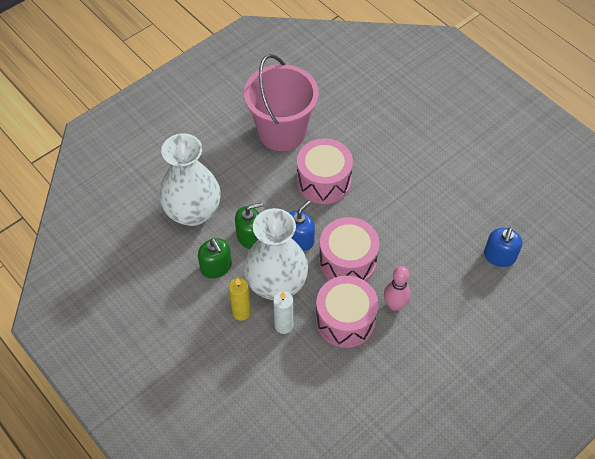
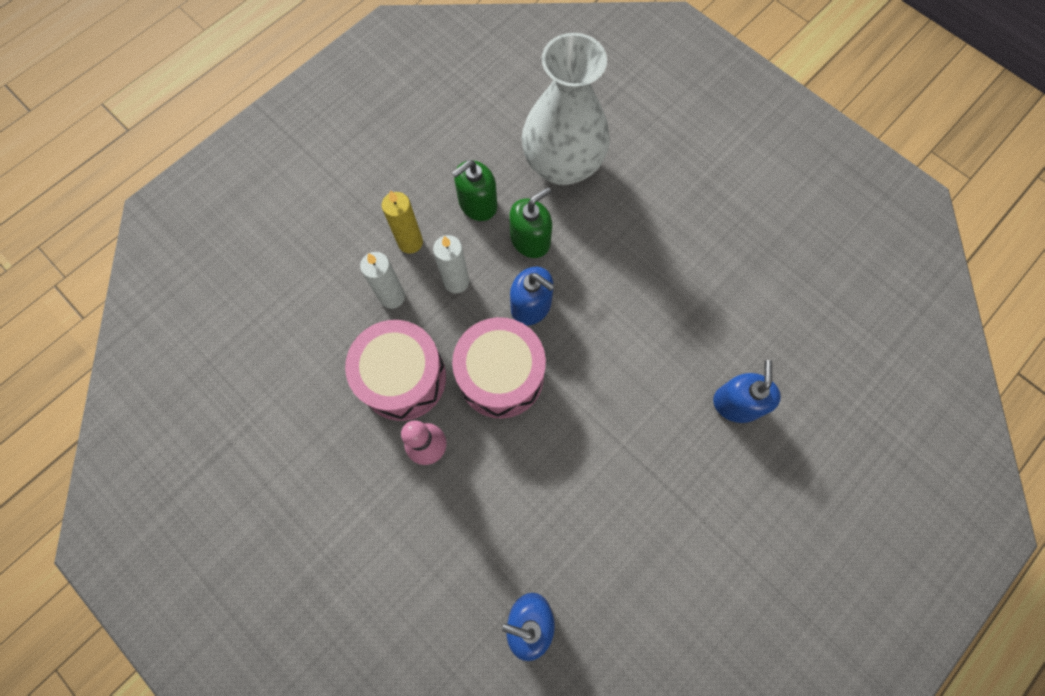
camera: 85 degrees right, 15 degrees up
(249, 236) = (530, 240): green soap dispenser -> green soap dispenser turned 105 degrees counterclockwise
(276, 284) = (456, 282): white vase -> white candle
(282, 132) = (721, 265): pink bucket -> none
(323, 181) = (639, 332): pink drum -> none
(373, 138) = (736, 403): none -> blue soap dispenser

